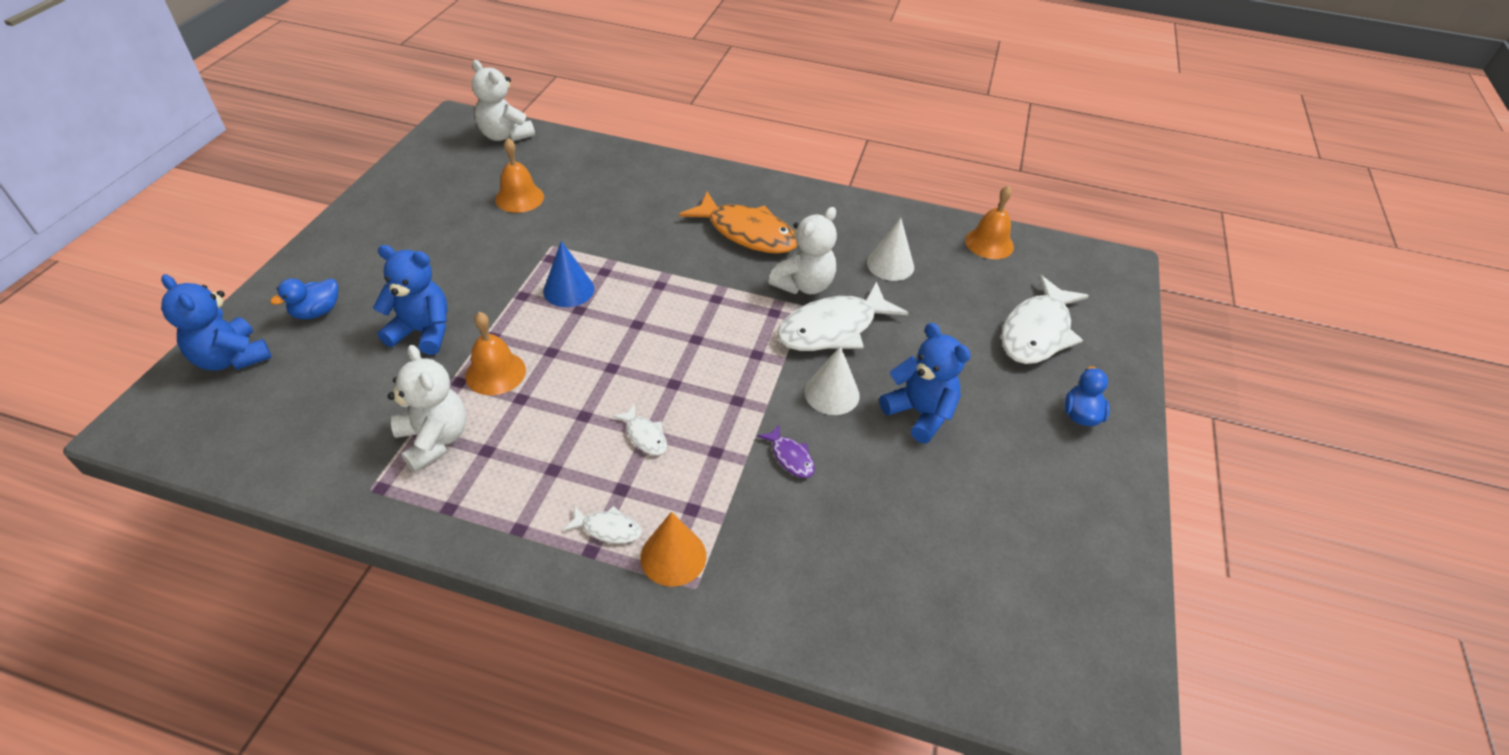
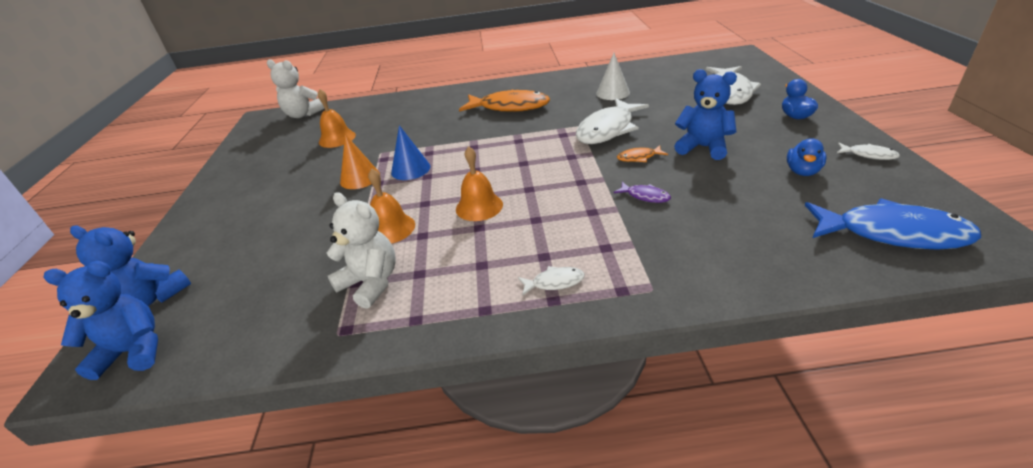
camera: 15 degrees left, 10 degrees down
(317, 312) = (215, 245): blue duck -> blue duck (802, 171)
(423, 332) = (314, 226): blue teddy bear -> blue teddy bear (133, 351)
(644, 436) = (533, 222): white fish -> white fish (868, 155)
(673, 556) = (618, 279): orange cone -> orange cone (360, 178)
(804, 285) = (569, 117): white teddy bear -> none
(832, 393) = (639, 157): white cone -> orange fish
(989, 243) = (660, 68): orange bell -> orange bell (479, 206)
(1013, 645) = (892, 233): none -> blue fish

